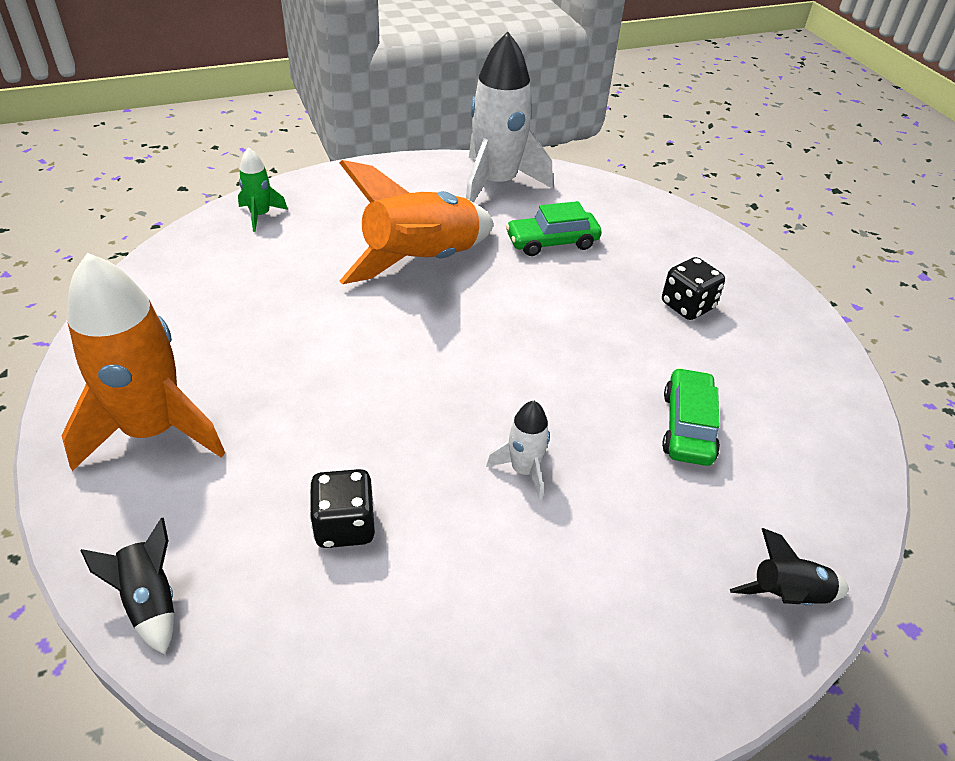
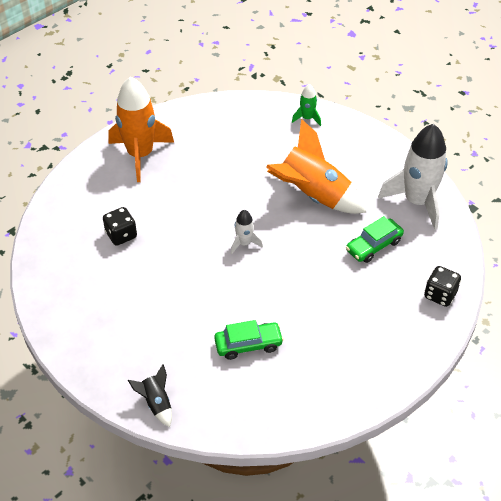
camera: 70 degrees right, 5 degrees up
(150, 601) = (62, 195): black rocket -> none
(524, 470) = (182, 285): white rocket -> white rocket (244, 243)
(552, 242) = (373, 246): green car -> green car turned 90 degrees counterclockwise
(687, 306) = (354, 325): black dice -> black dice (440, 295)

